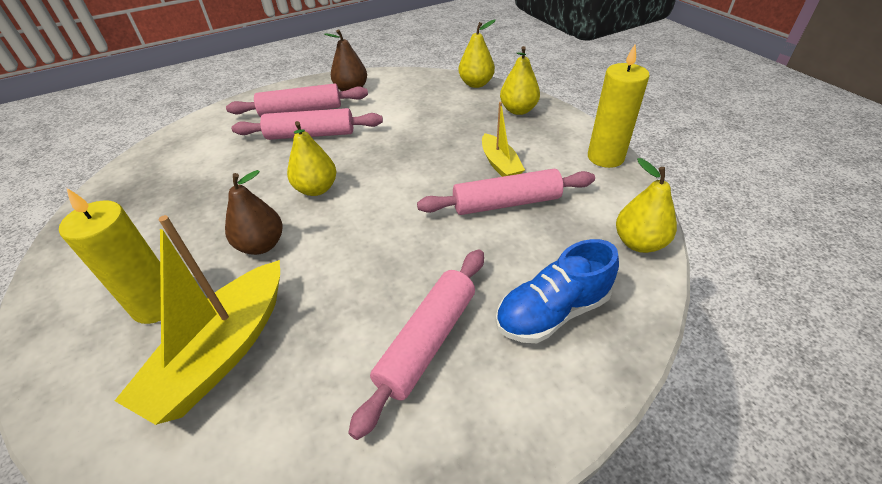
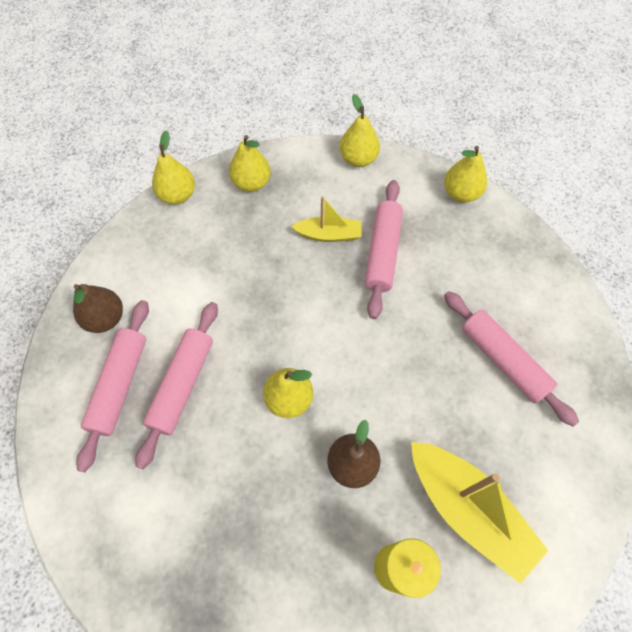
camera: 70 degrees left, 20 degrees up
(552, 312) = (503, 275): blue shoe -> none
(605, 157) = (358, 159): yellow candle -> yellow pear

